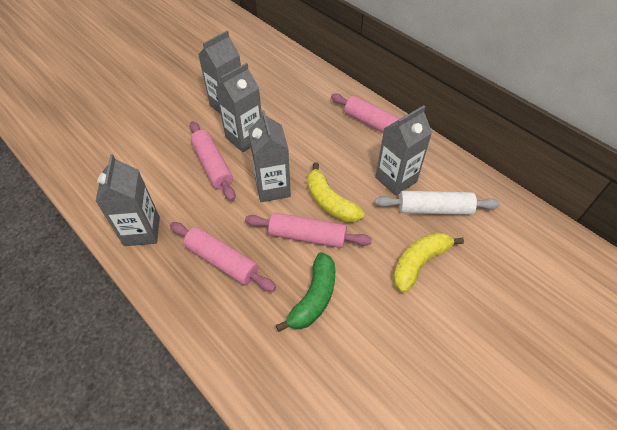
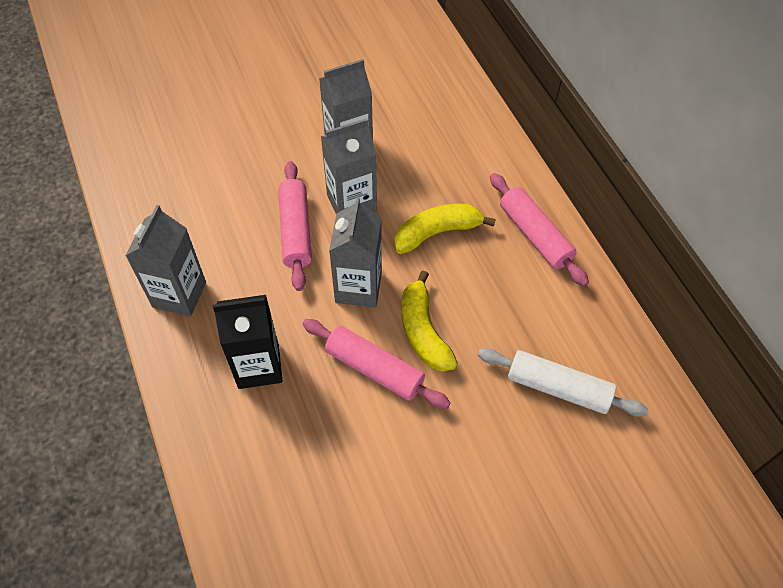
camera: 20 degrees right, 5 degrees up
(222, 261) = (258, 366): pink rolling pin -> black carton
(314, 298) = (348, 453): green banana -> none
(396, 179) = (526, 328): grey carton -> none
(419, 263) = (501, 455): yellow banana -> yellow banana (437, 232)

